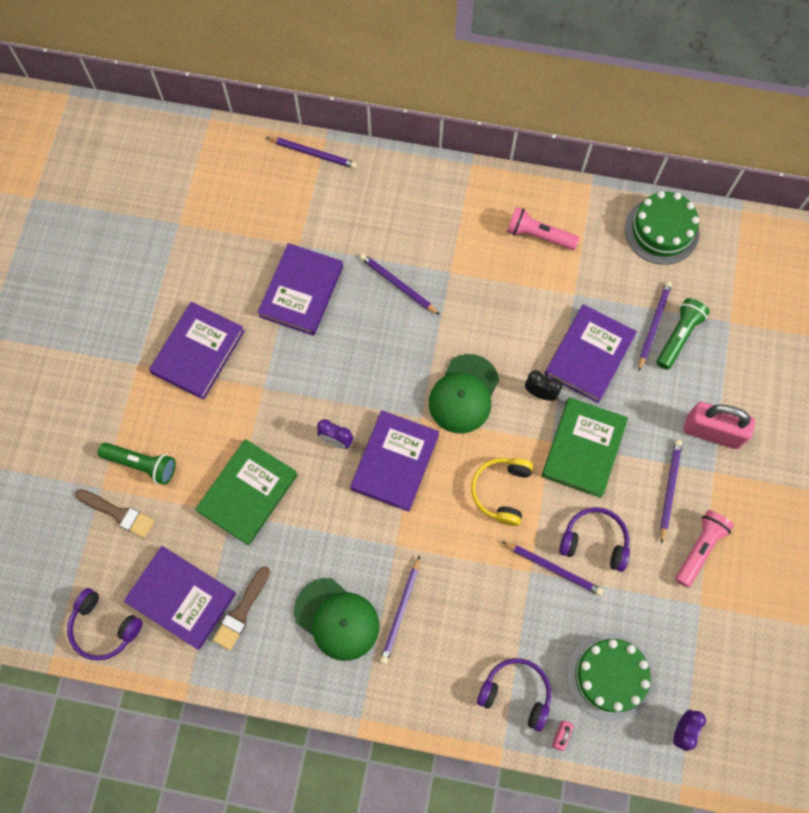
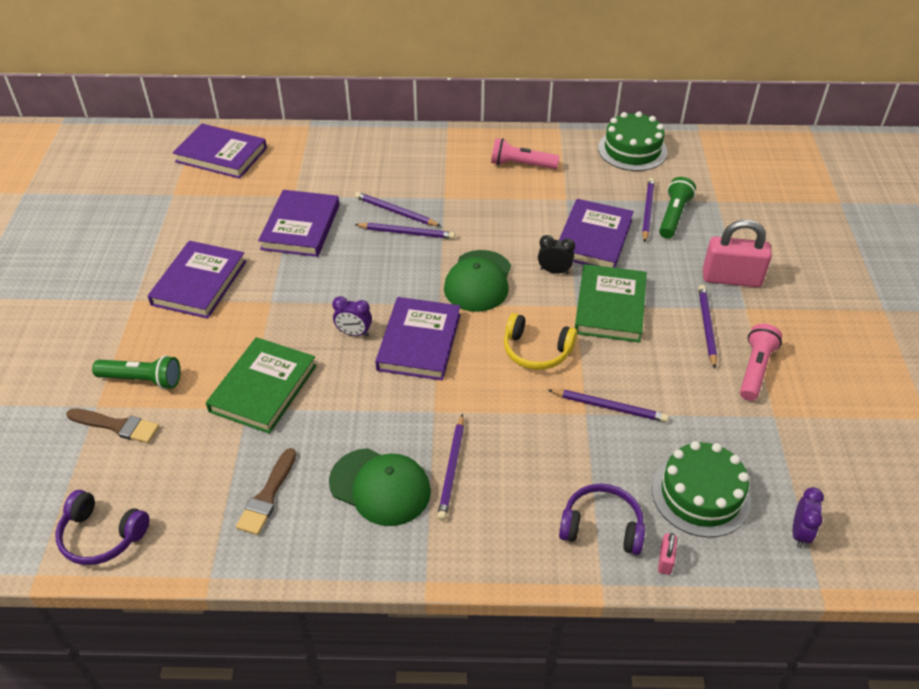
camera: 10 degrees left, 25 degrees down
(181, 598) = (195, 493): purple book -> purple book (221, 155)
(313, 153) = (299, 136): purple pencil -> purple pencil (406, 233)
(501, 491) = (536, 351): yellow headphones -> yellow headphones turned 75 degrees counterclockwise
(594, 541) = (645, 378): purple headphones -> none

